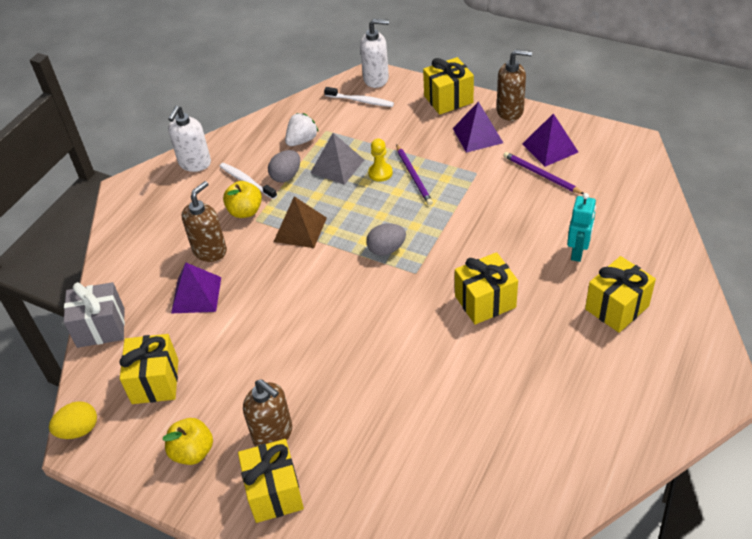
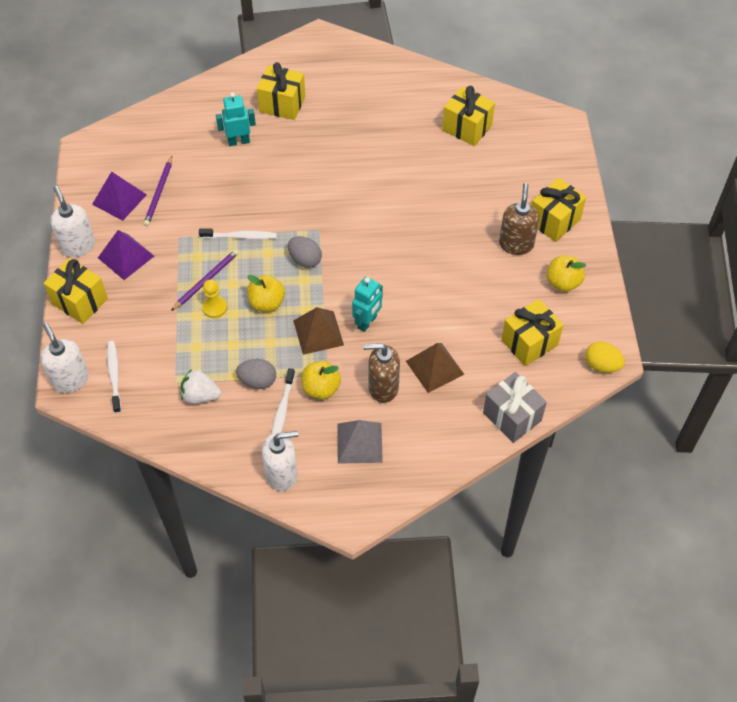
camera: 125 degrees left, 10 degrees up
(196, 295) = (435, 367): purple pyramid -> brown pyramid
(282, 267) = (367, 322): none -> turquoise robot
(337, 166) = (222, 346): grey pyramid -> grey pyramid (359, 443)
(359, 207) = (267, 303): none -> yellow apple
(448, 213) = (240, 236): none -> white toothbrush
(485, 301) = (322, 176): yellow gift -> yellow gift (467, 128)
(510, 111) = (78, 246): brown soap dispenser -> white soap dispenser

